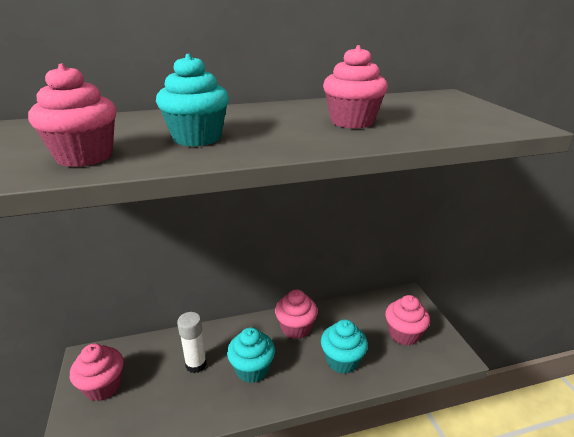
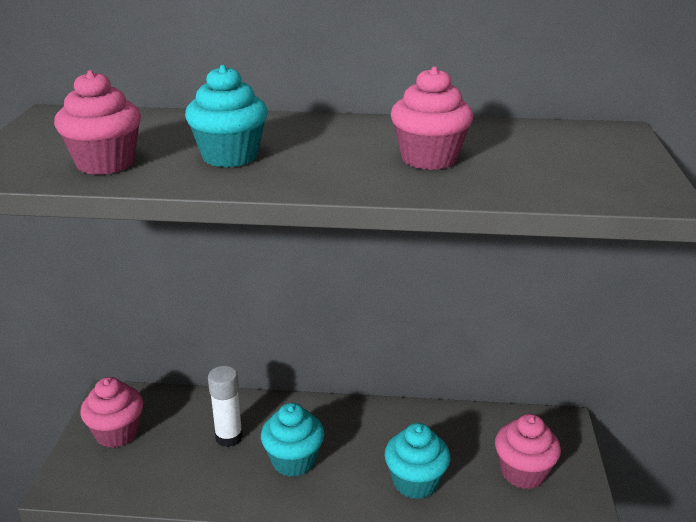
camera: 20 degrees right, 0 degrees up
(296, 328) = (374, 426): pink cupcake -> none

